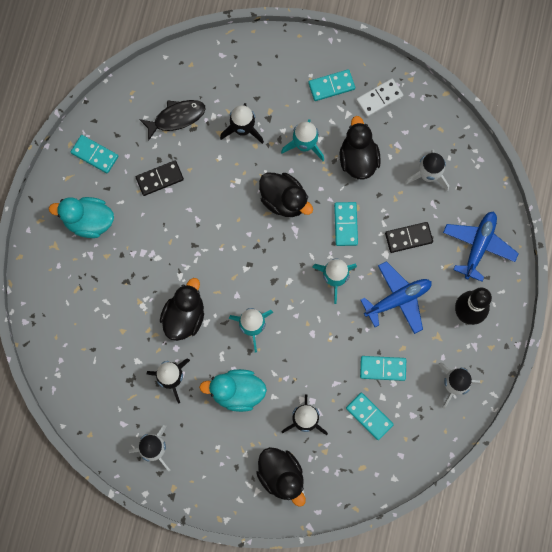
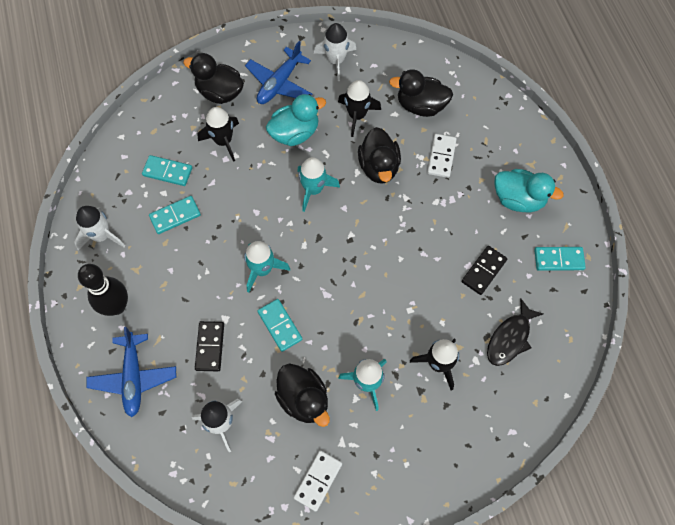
camera: 150 degrees right, 10 degrees down
(88, 221) = (518, 199): turquoise duck -> turquoise duck turned 45 degrees clockwise
(125, 296) = (441, 157): none -> white domino
(284, 200) = (353, 316): black duck -> black duck (420, 106)
(331, 86) = (377, 464): turquoise domino -> none
(398, 299) = (191, 282): blue plane -> blue plane (279, 83)
(408, 237) = (210, 347): black domino -> black domino turned 45 degrees counterclockwise

